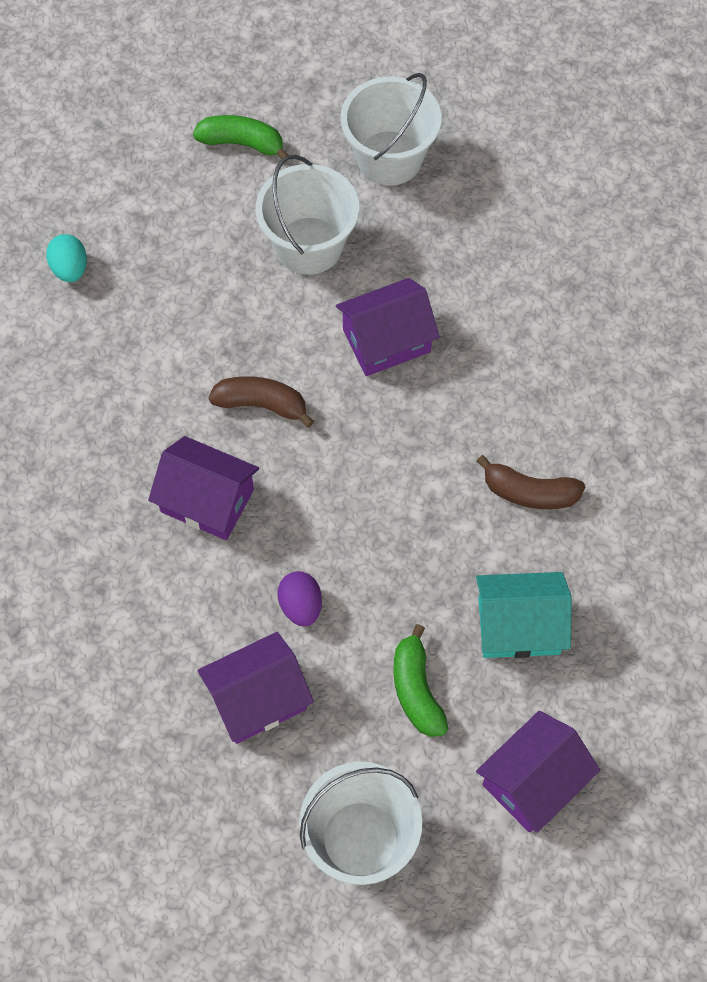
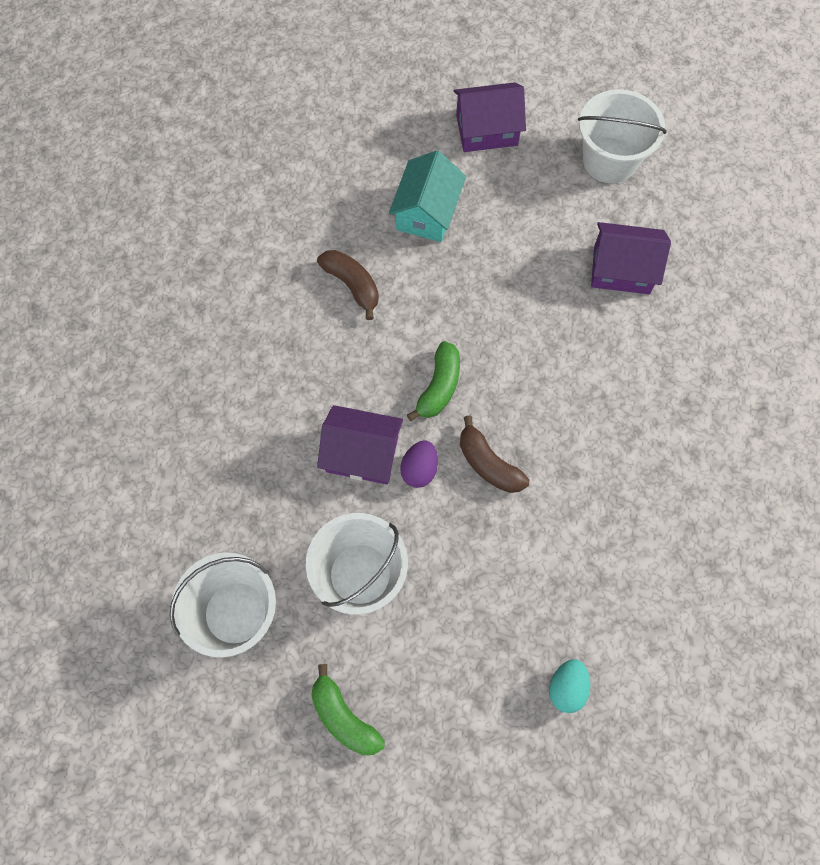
camera: 145 degrees left, 5 degrees up
(207, 500) = (574, 417): purple house -> none
(300, 606) = (556, 307): purple egg -> purple egg (419, 469)
(416, 690) = (518, 216): green banana -> green banana (439, 387)
(518, 626) = (427, 212): turquoise house -> turquoise house turned 75 degrees clockwise

